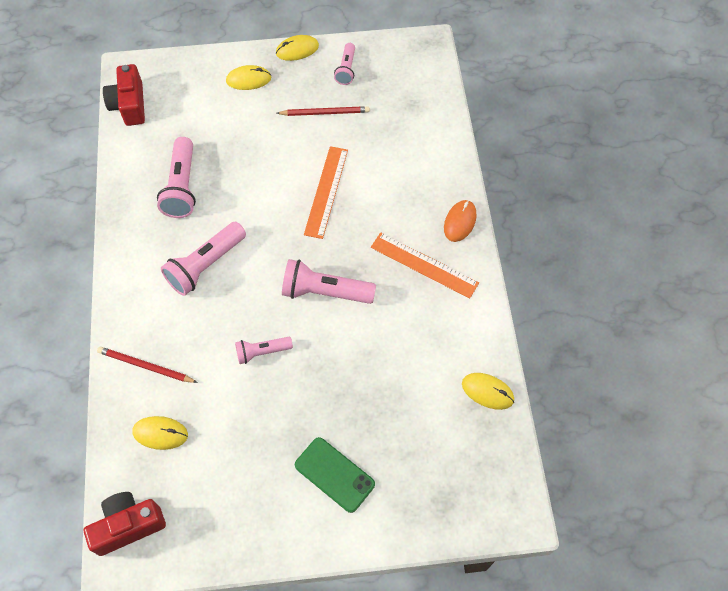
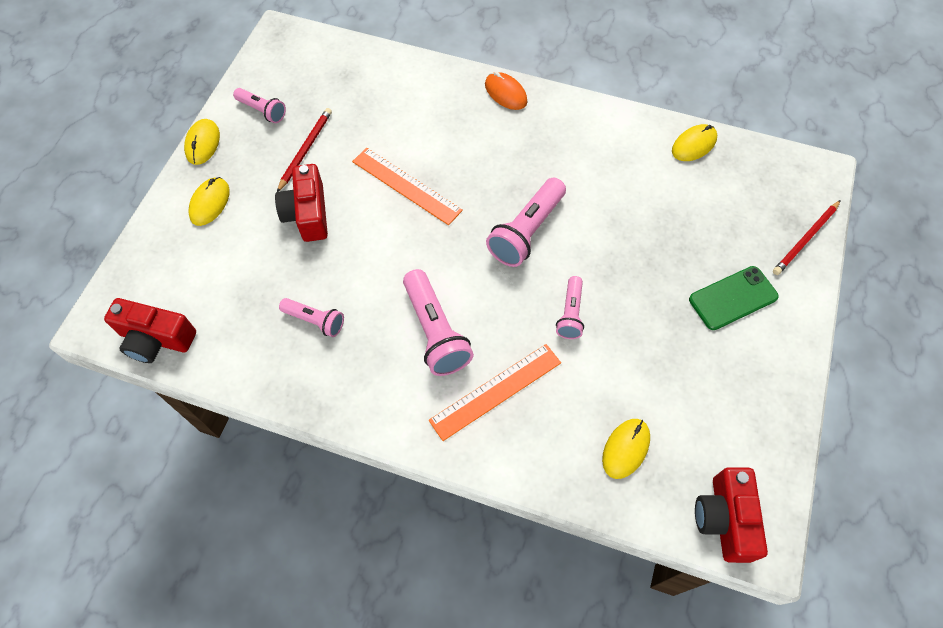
camera: 65 degrees left, 0 degrees up
(145, 366) = (535, 438): red pencil -> red pencil (805, 239)
(182, 187) = (315, 321): pink flashlight -> pink flashlight, size x0.59
(268, 141) = (307, 214): none -> red camera
(424, 265) = (538, 139): orange ruler -> orange ruler (496, 391)

